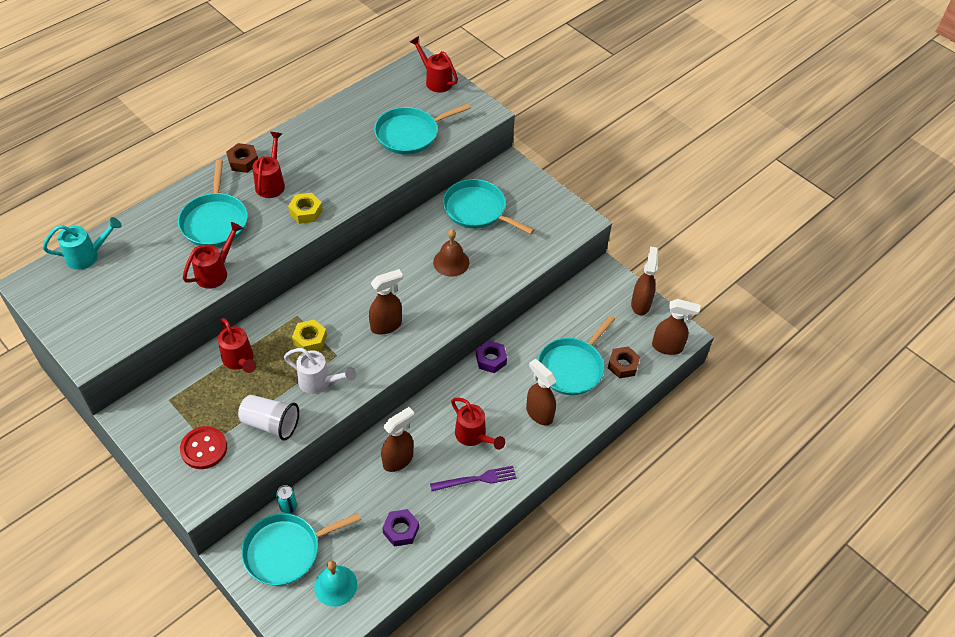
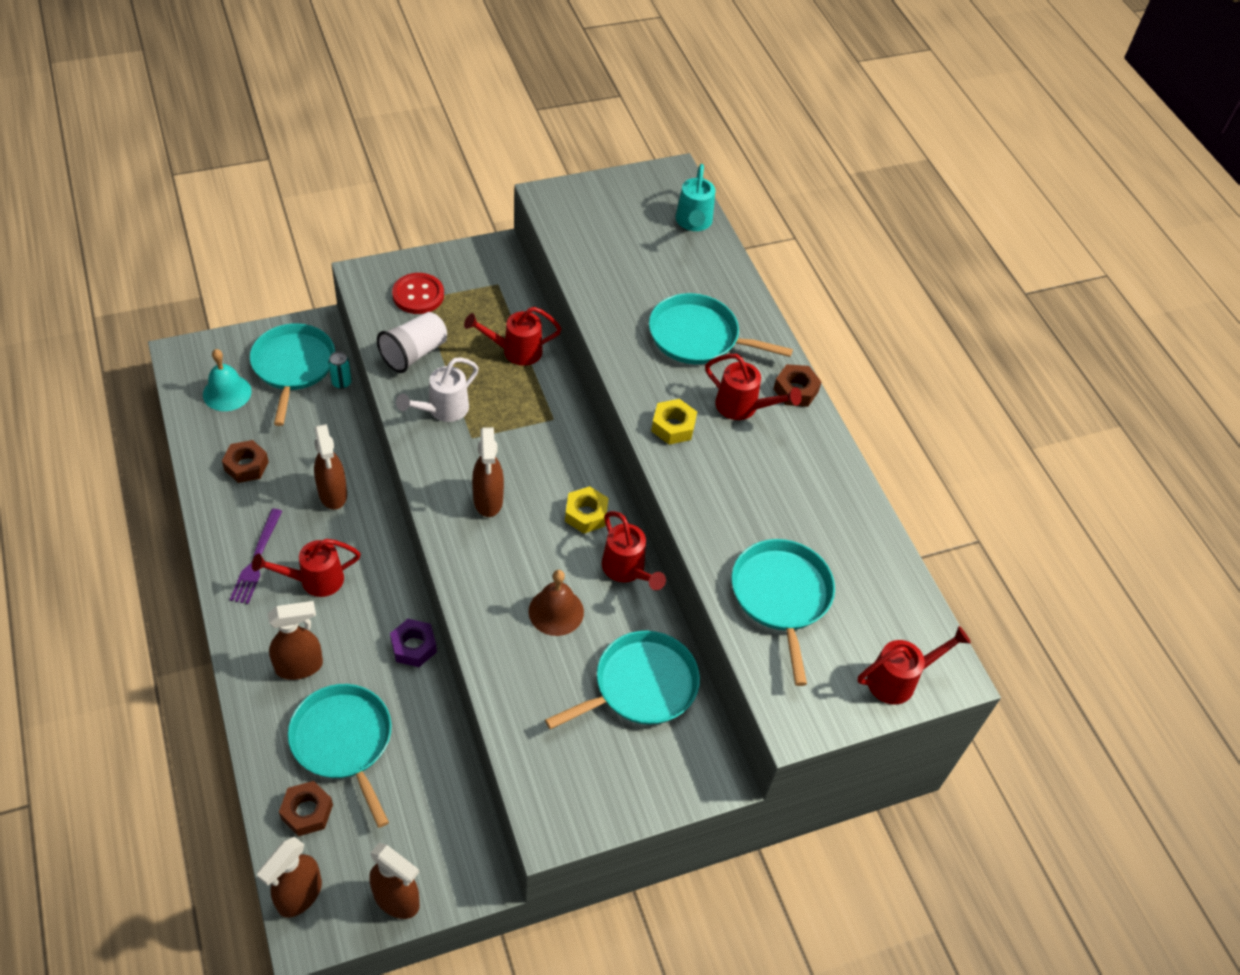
camera: 110 degrees right, 0 degrees up
(216, 272) = (613, 317): red watering can -> red watering can (627, 570)
(310, 340) = (509, 420): yellow nut -> yellow nut (586, 514)
(401, 530) = (246, 466): purple nut -> brown nut

